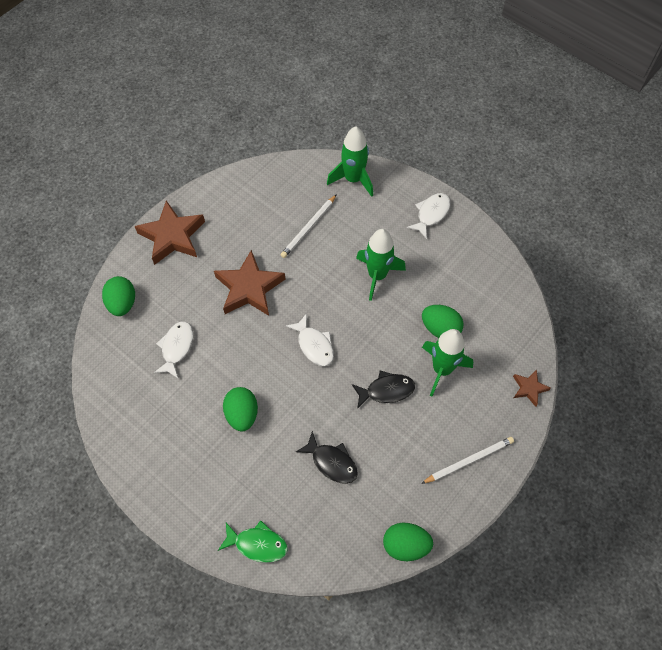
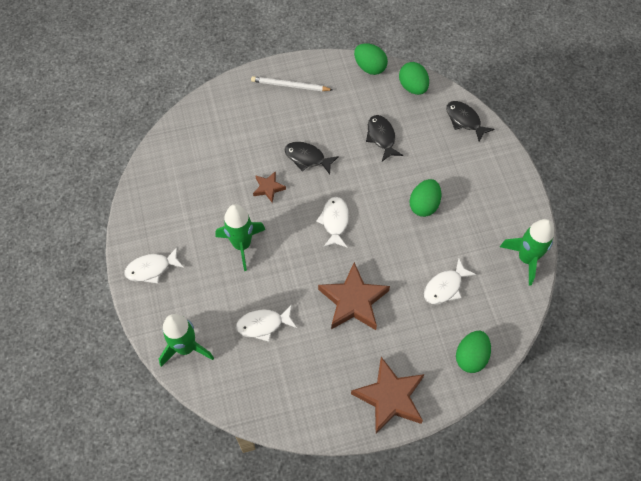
camera: 145 degrees left, 0 degrees up
(257, 544) = (464, 120): green fish -> black fish
(309, 228) = (263, 324): white pencil -> white fish
(440, 328) = (231, 175): green egg -> green egg (413, 87)
(442, 369) = (256, 148): green rocket -> green rocket (526, 258)
(529, 388) = (209, 101): brown star -> brown star (268, 188)

